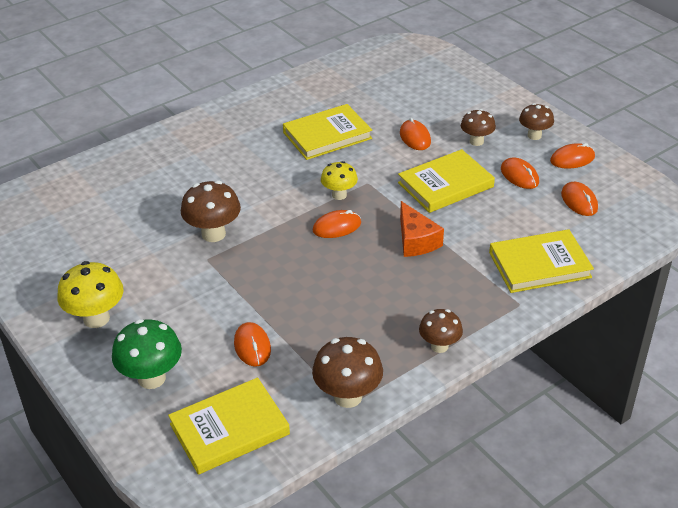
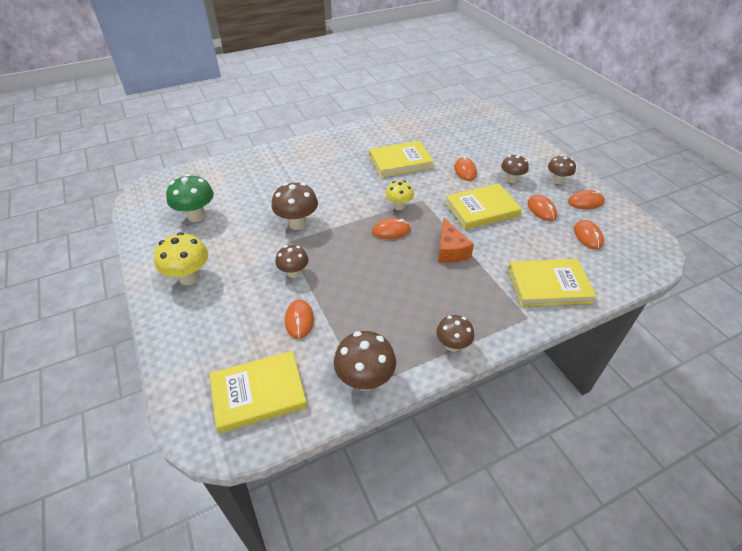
camera: 10 degrees right, 5 degrees up
(151, 378) = (212, 335): green mushroom -> green mushroom (197, 216)
(228, 294) = (294, 273): none -> brown mushroom

